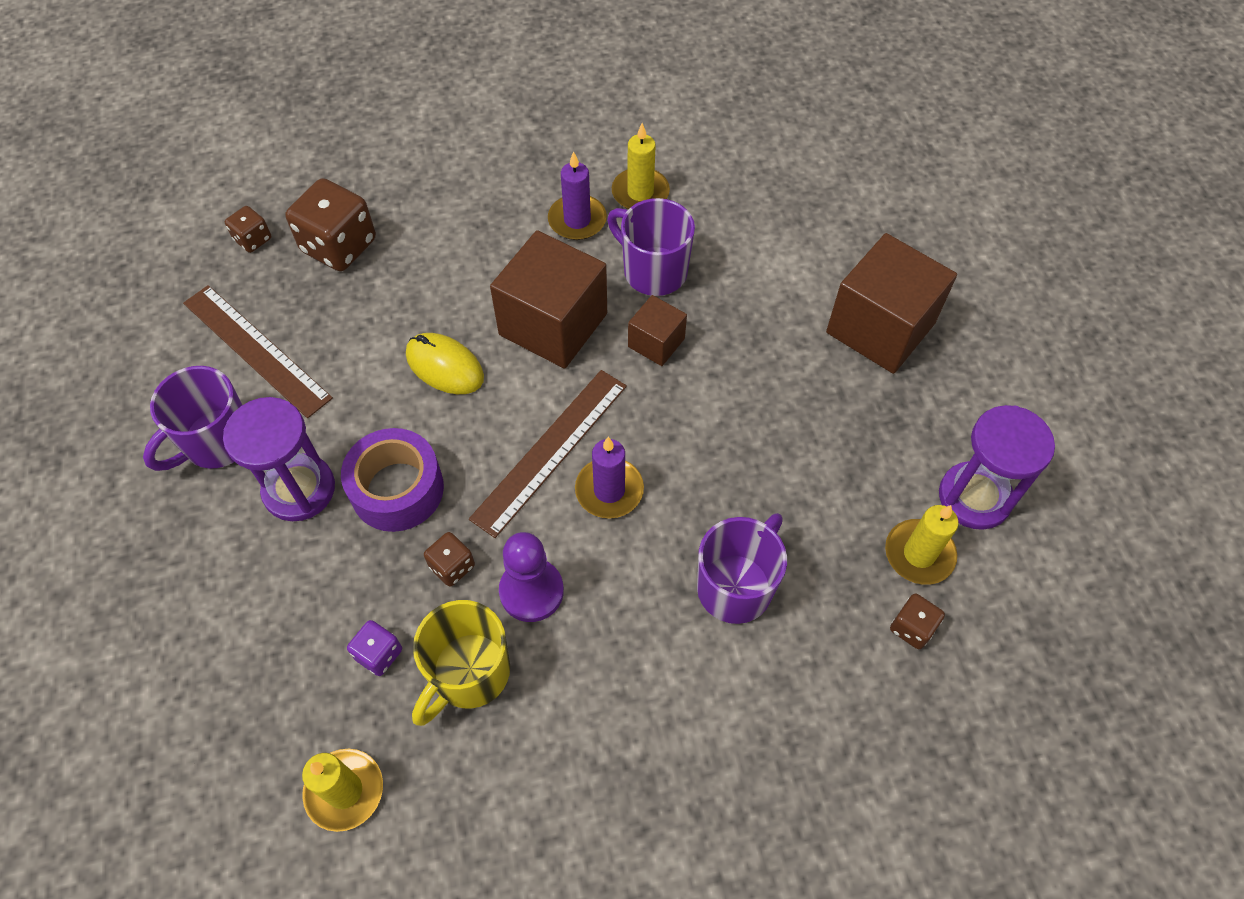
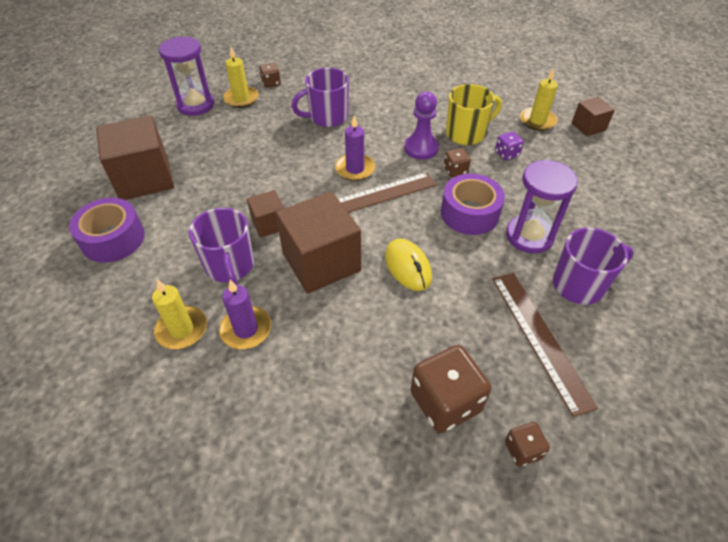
camera: 150 degrees left, 10 degrees down
(237, 827) = (588, 127): none -> brown cube
(816, 239) = (113, 239): none -> purple tape

